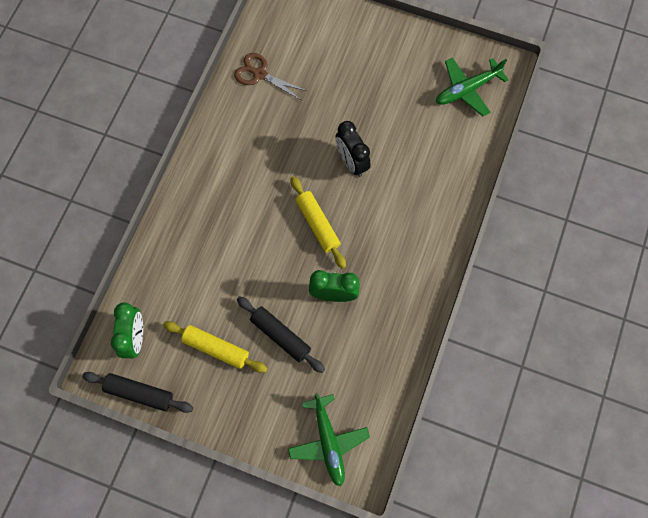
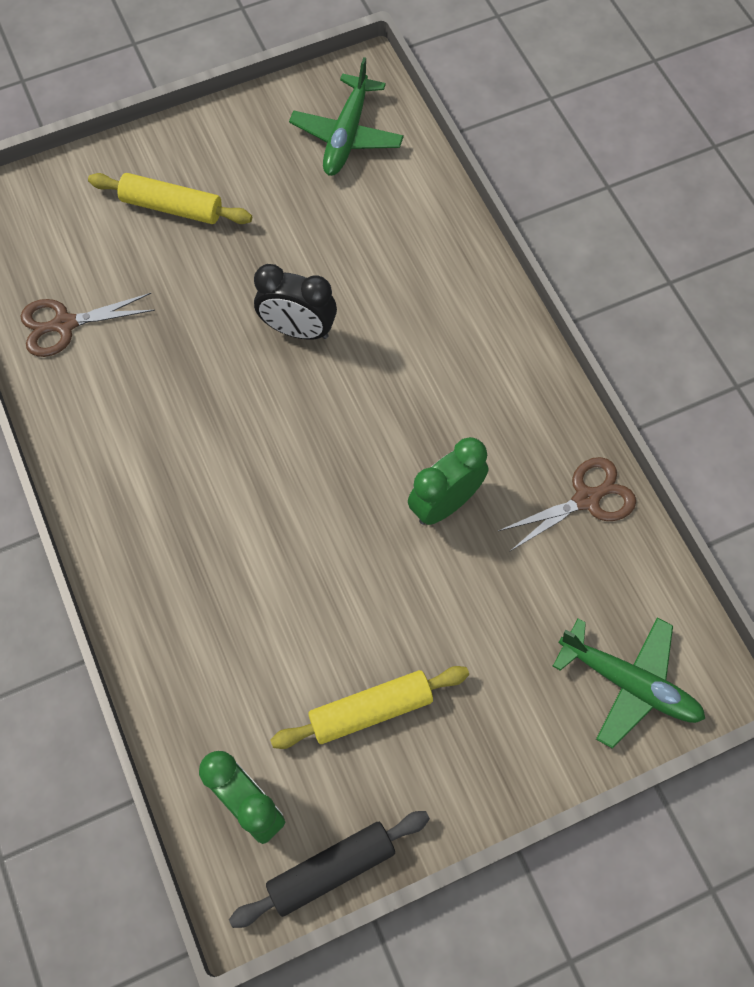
camera: 45 degrees left, 5 degrees down
(280, 336) = (435, 615): black rolling pin -> none
(317, 224) = (335, 439): yellow rolling pin -> yellow rolling pin (171, 207)
(395, 350) = (587, 499): none -> brown scissors

